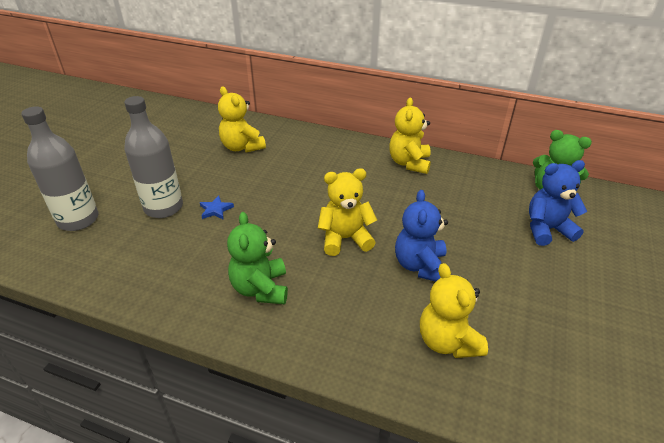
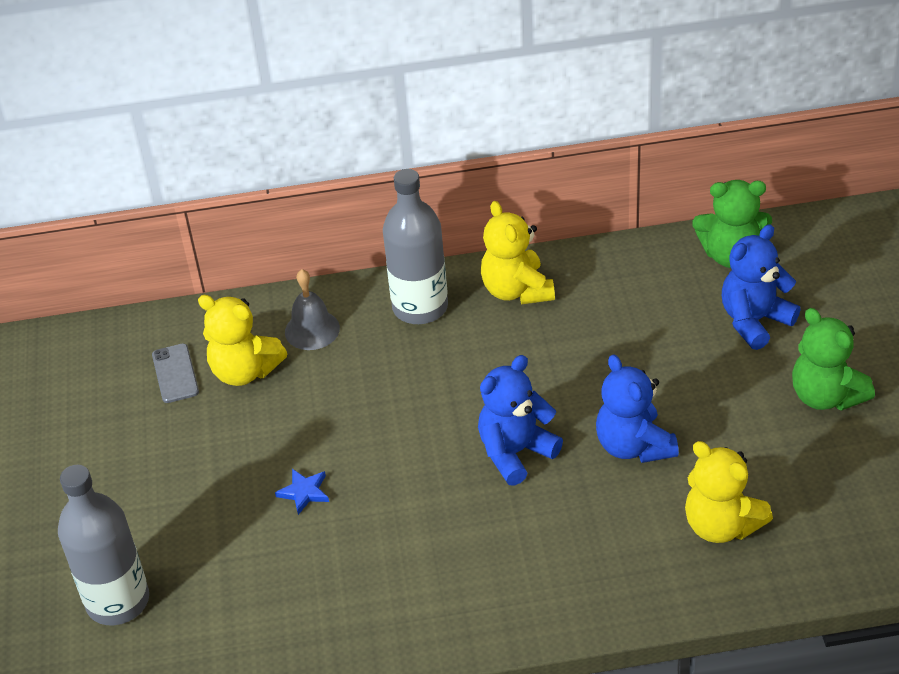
camera: 25 degrees left, 5 degrees up
(163, 207) = (225, 524): grey bottle -> grey bottle (420, 307)
(211, 136) = (175, 373): none -> grey phone
(260, 288) = (463, 570): green teddy bear -> green teddy bear (825, 396)
(289, 142) = (312, 330): none -> grey bell
(345, 239) = (515, 452): yellow teddy bear -> blue teddy bear

